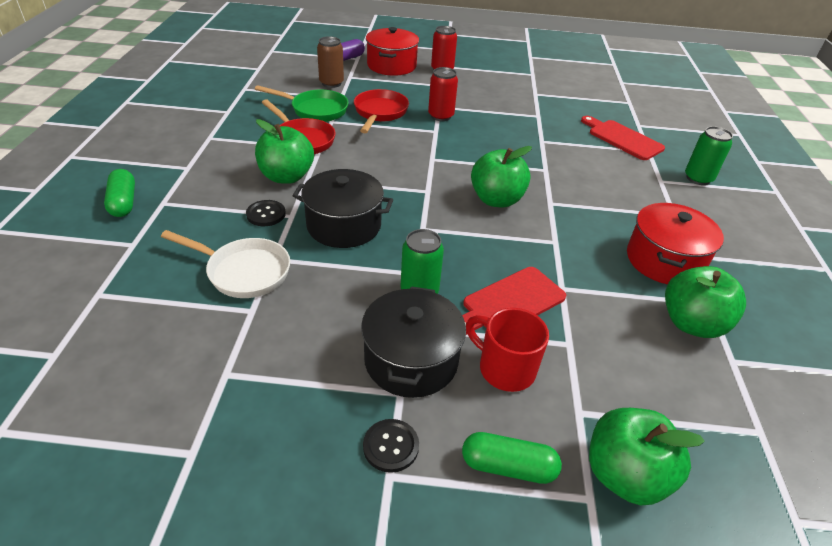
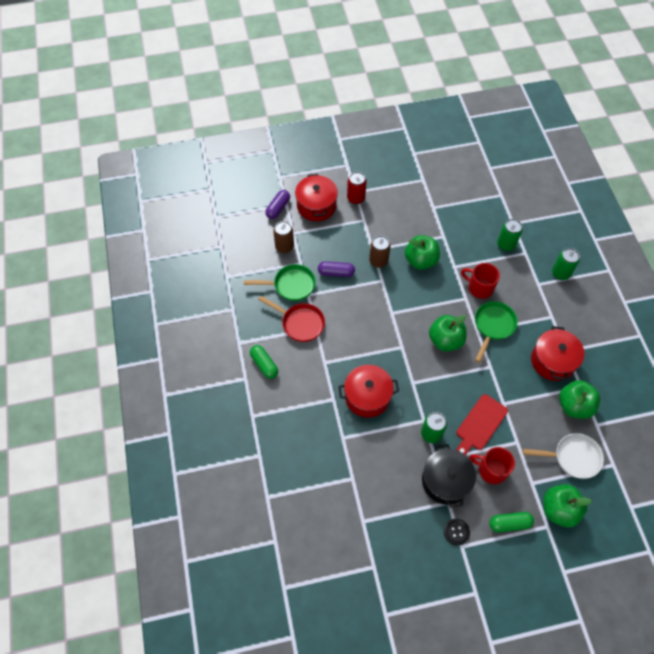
camera: 15 degrees left, 20 degrees up
(123, 202) = (229, 424): green capsule -> green capsule (264, 364)
(243, 272) = (332, 453): white pan -> white pan (572, 457)
(266, 214) = (318, 403): black button -> none
(286, 176) = (311, 365): green apple -> green apple (420, 260)
(344, 225) = (367, 396): black pot -> red pot
(380, 113) = (336, 273): red pan -> purple capsule
(441, 116) = (378, 261): red can -> brown can
(570, 165) = (479, 287): none -> red mug
(576, 203) = (493, 326): none -> green pan
(622, 139) = (506, 244): red cutting board -> green can

